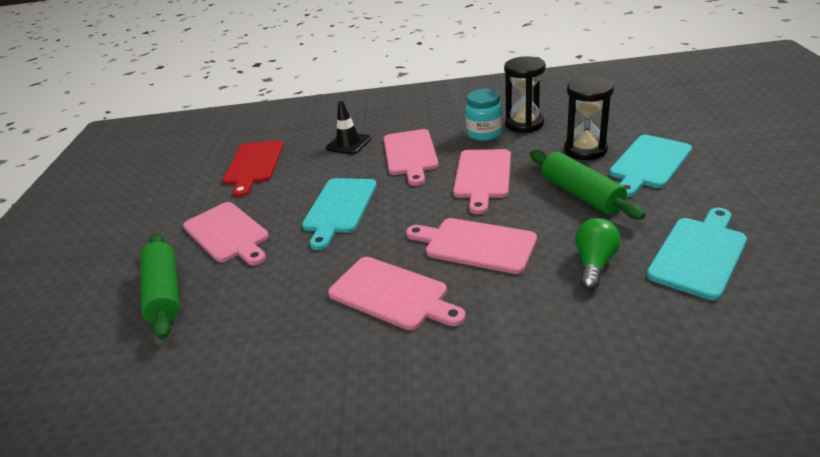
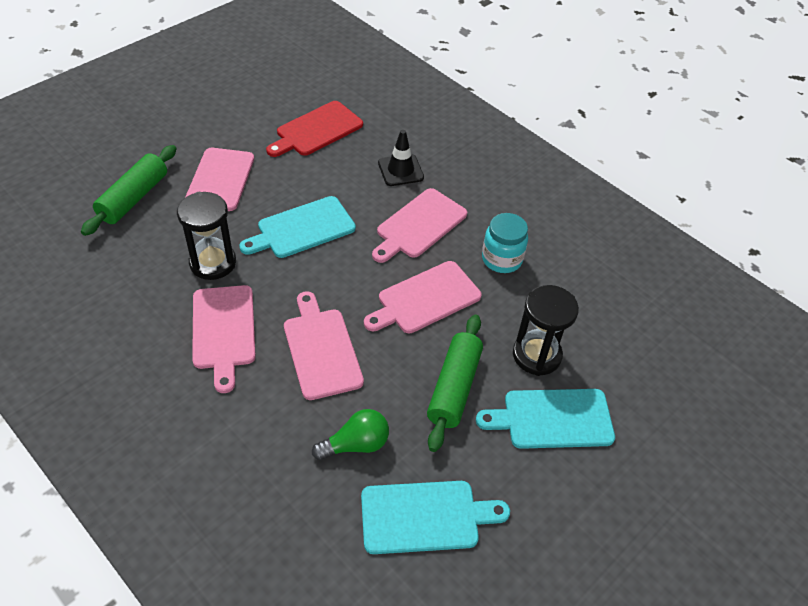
camera: 40 degrees right, 15 degrees up
(524, 124) = (546, 281): black hourglass -> black hourglass (213, 263)

